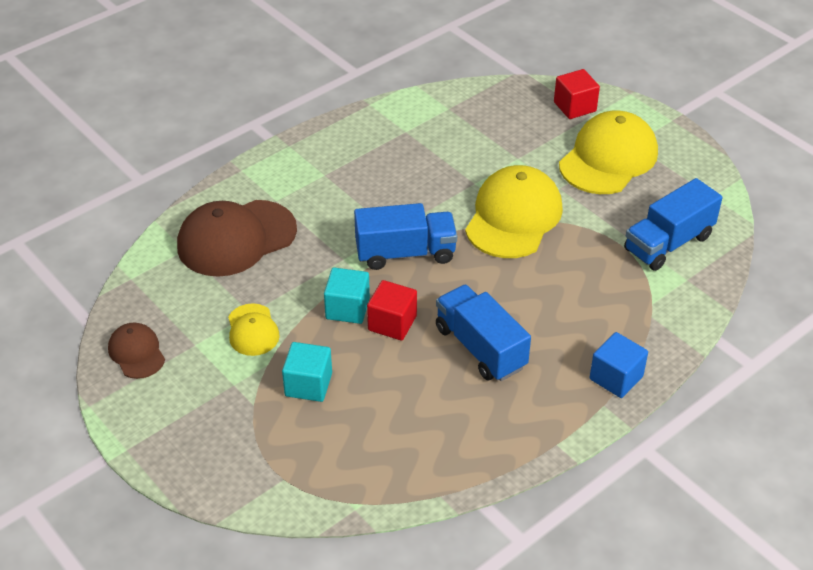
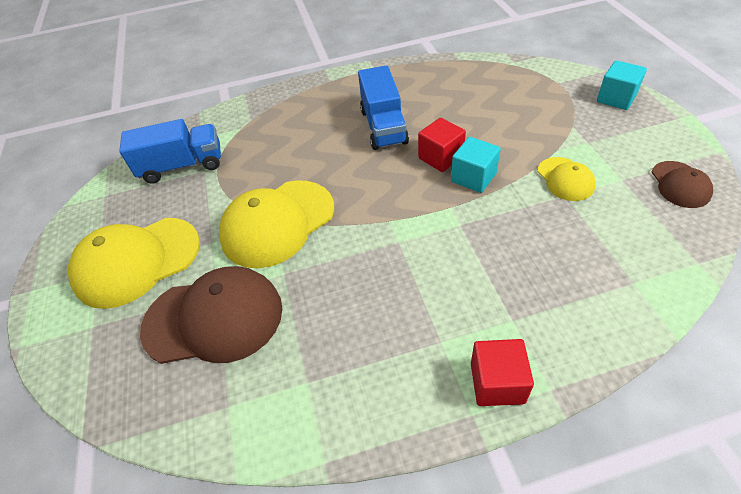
camera: 150 degrees left, 5 degrees up
(236, 238) = (570, 280): brown cap -> brown cap (214, 318)
(252, 330) = (565, 179): yellow cap -> yellow cap turned 150 degrees clockwise
(308, 384) = (525, 130): turquoise cube -> turquoise cube (616, 98)
(405, 253) = (398, 214): blue truck -> none
(574, 107) = (93, 348): red cube -> red cube (497, 383)
(616, 378) = (309, 92): blue cube -> none

